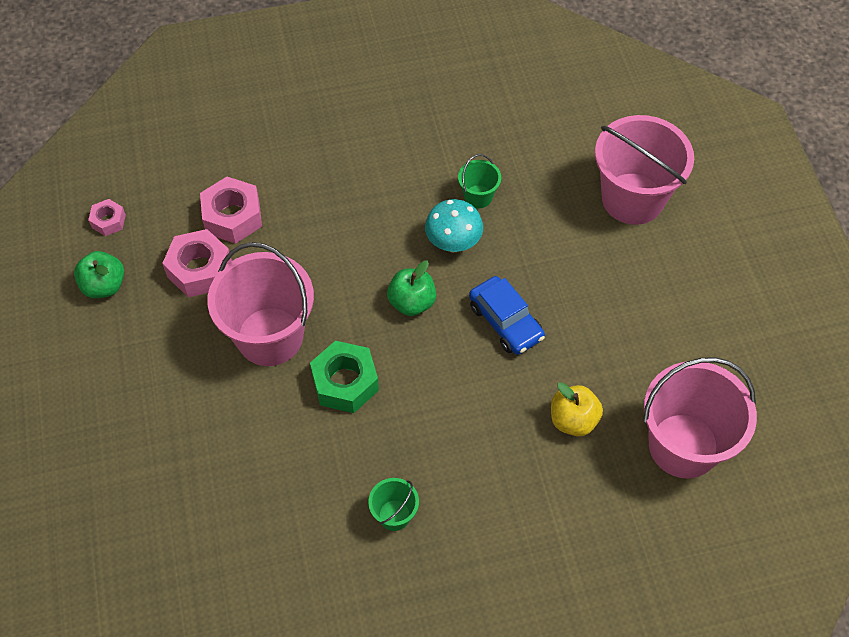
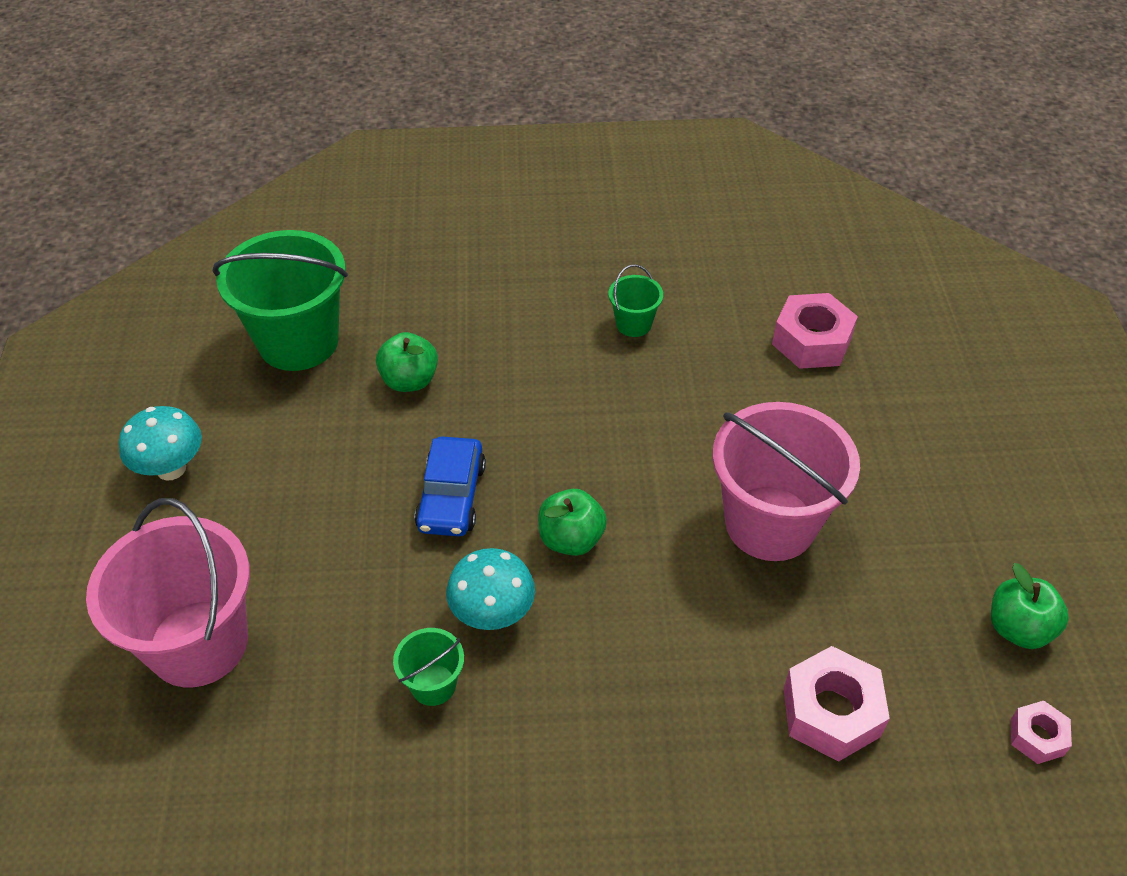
camera: 170 degrees left, 10 degrees down
(200, 269) = (876, 631): pink nut -> pink nut (811, 341)
(345, 382) = (674, 455): green nut -> none
(505, 321) = (451, 496): blue car -> blue car turned 150 degrees counterclockwise
(573, 420) = (409, 380): yellow apple -> green apple
(683, 445) = (298, 341): pink bucket -> green bucket
(720, 312) = (171, 468): none -> turquoise mushroom

